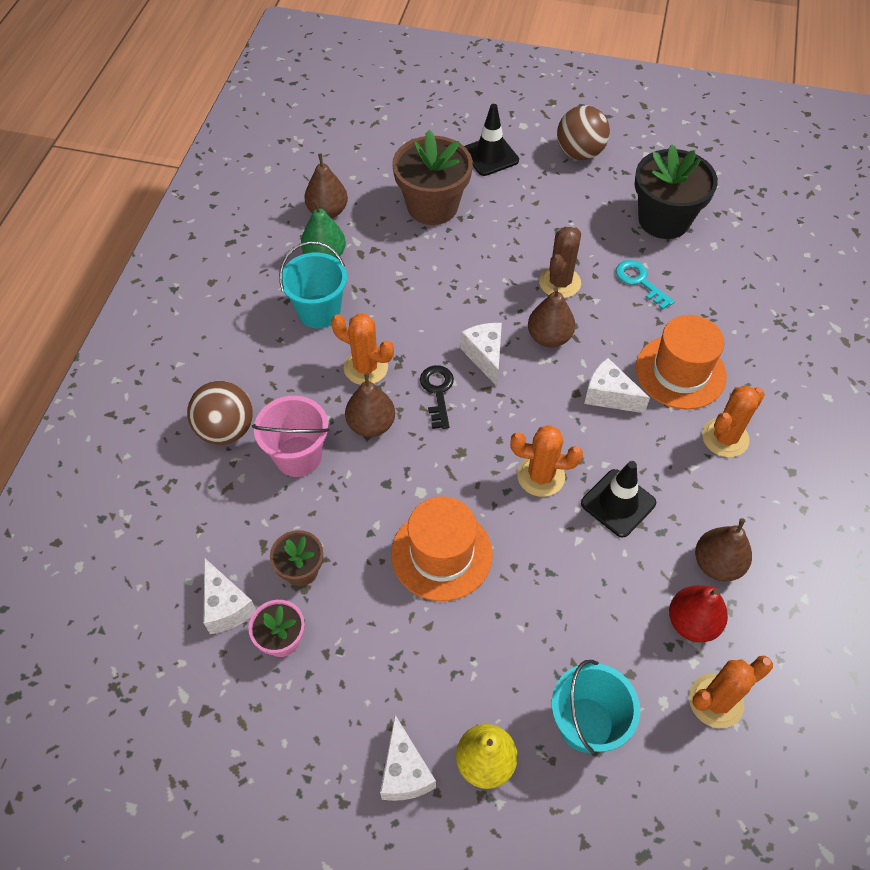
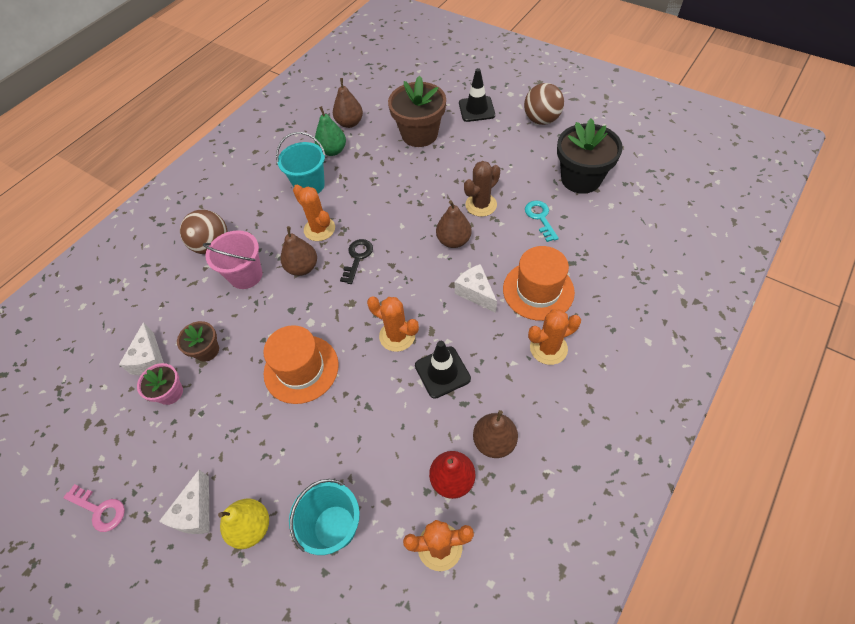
camera: 25 degrees right, 0 degrees up
(273, 816) = (99, 509): none -> pink key
(485, 356) = (402, 242): white cheese -> none

